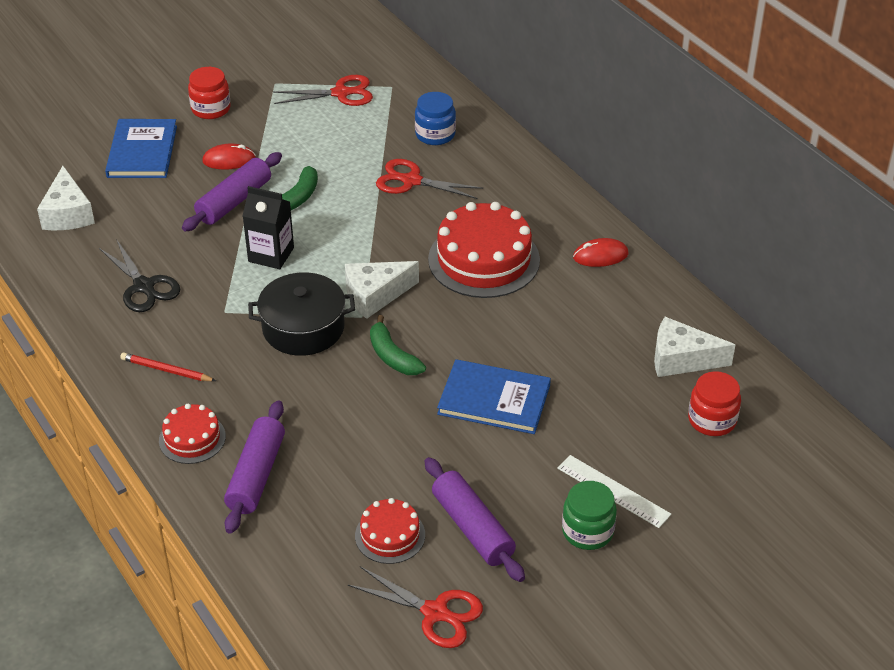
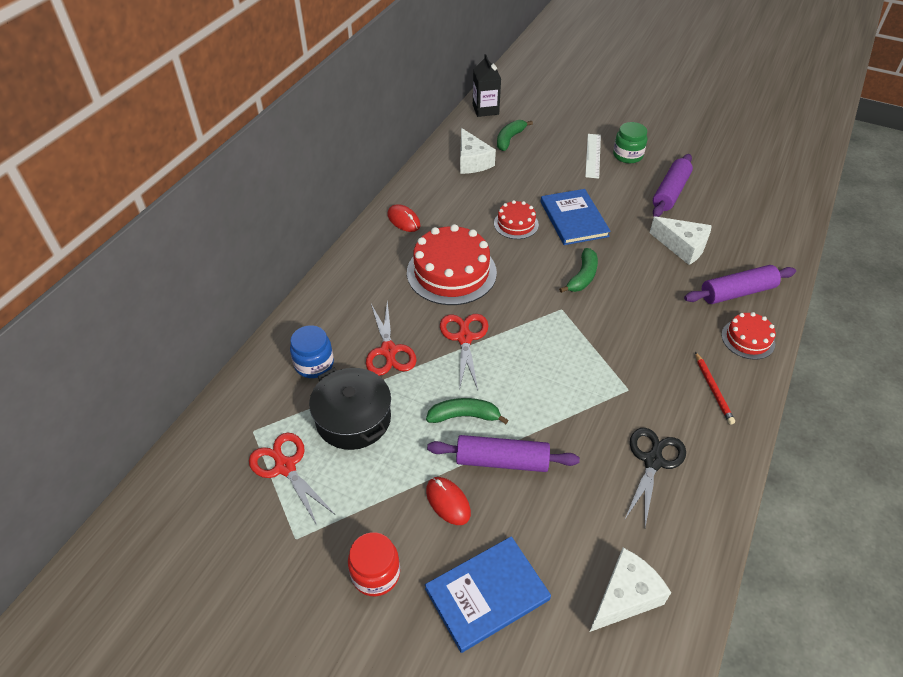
camera: 120 degrees left, 5 degrees up
(271, 255) = (545, 395): black carton -> black carton (485, 109)
(303, 328) = (601, 334): black pot -> black pot (353, 419)
(375, 295) = (535, 311): white cheese -> white cheese (682, 247)
(390, 535) = (710, 219): red cake -> red cake (516, 224)
(435, 612) = (733, 185): red scissors -> red scissors (464, 338)
(712, 420) = (509, 139): red jar -> green banana

